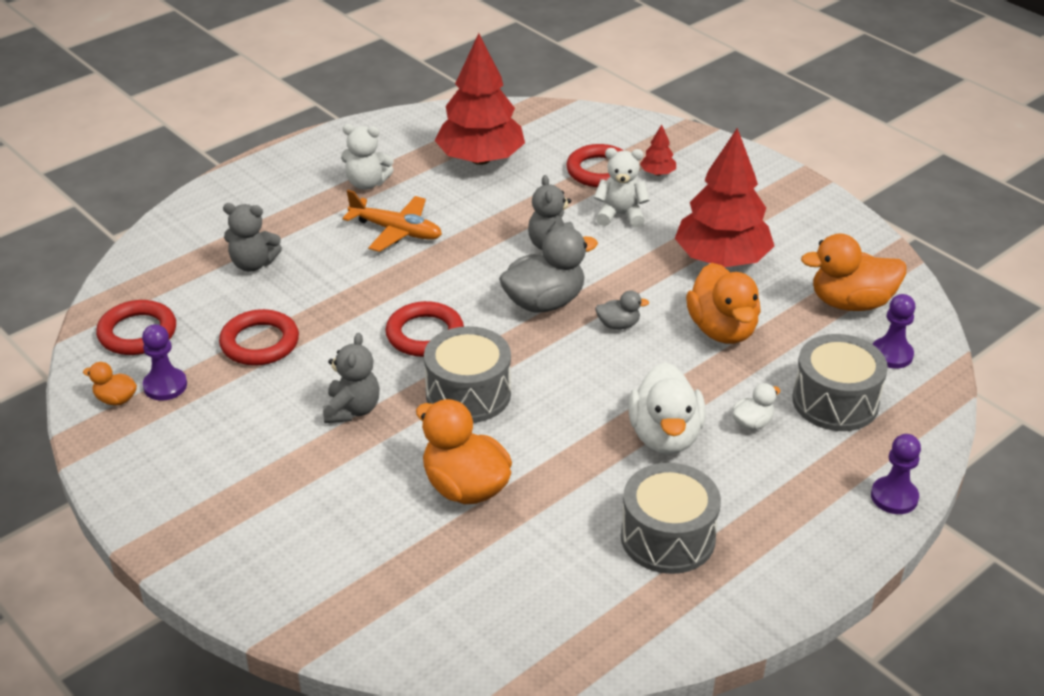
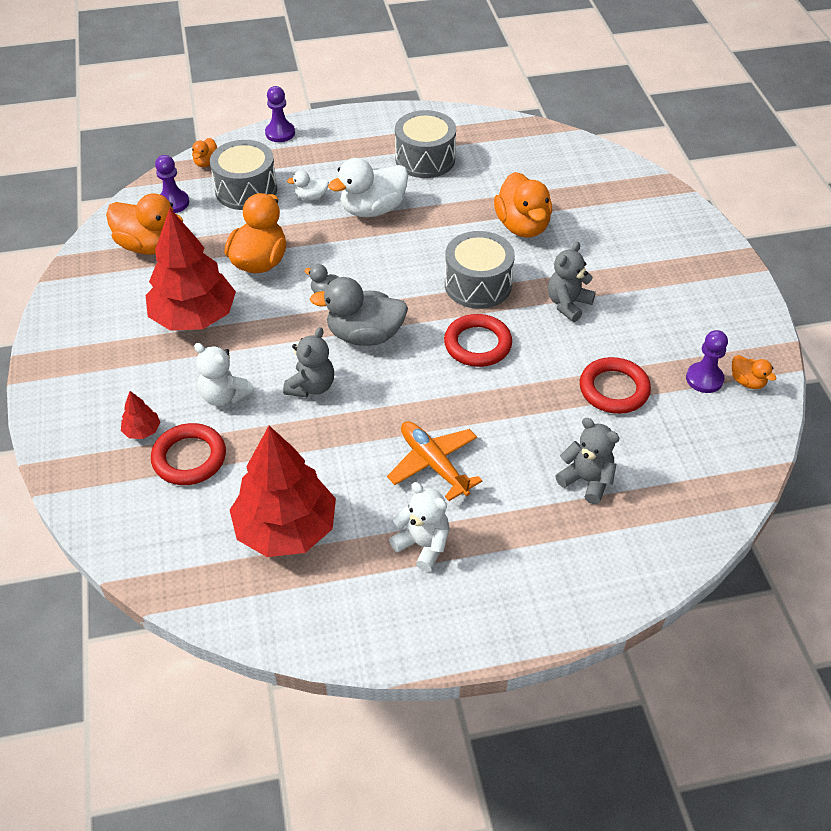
camera: 150 degrees left, 10 degrees up
(137, 333) = (716, 442): red ring -> none
(665, 436) = (372, 209): white duck -> white duck turned 150 degrees counterclockwise
(924, 417) = (206, 163): none -> orange duck

